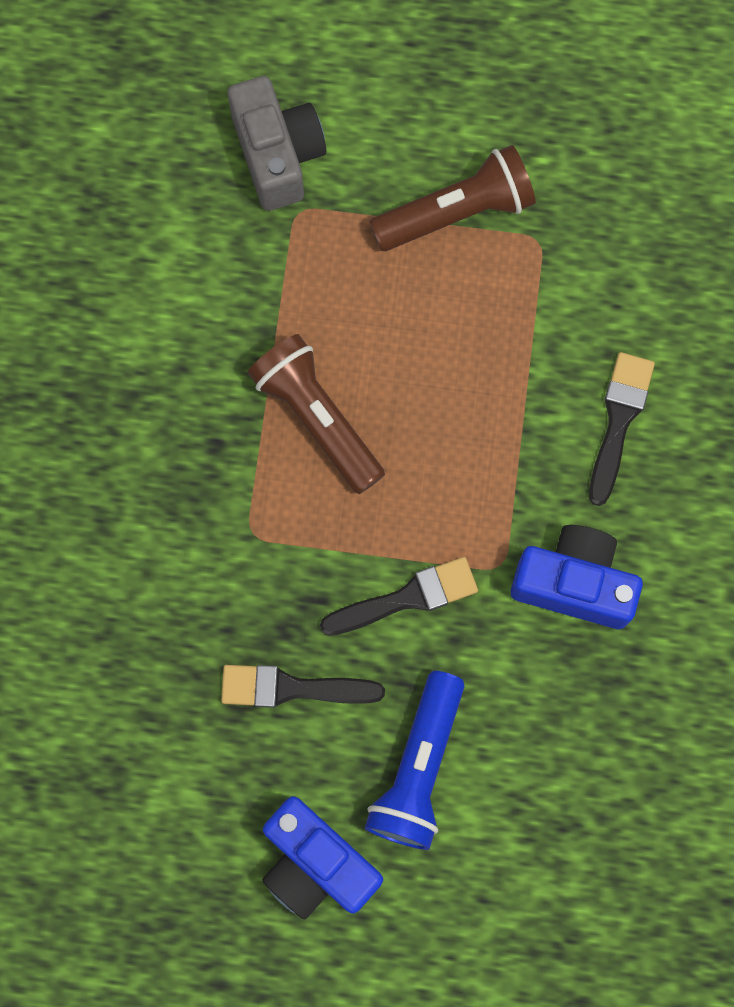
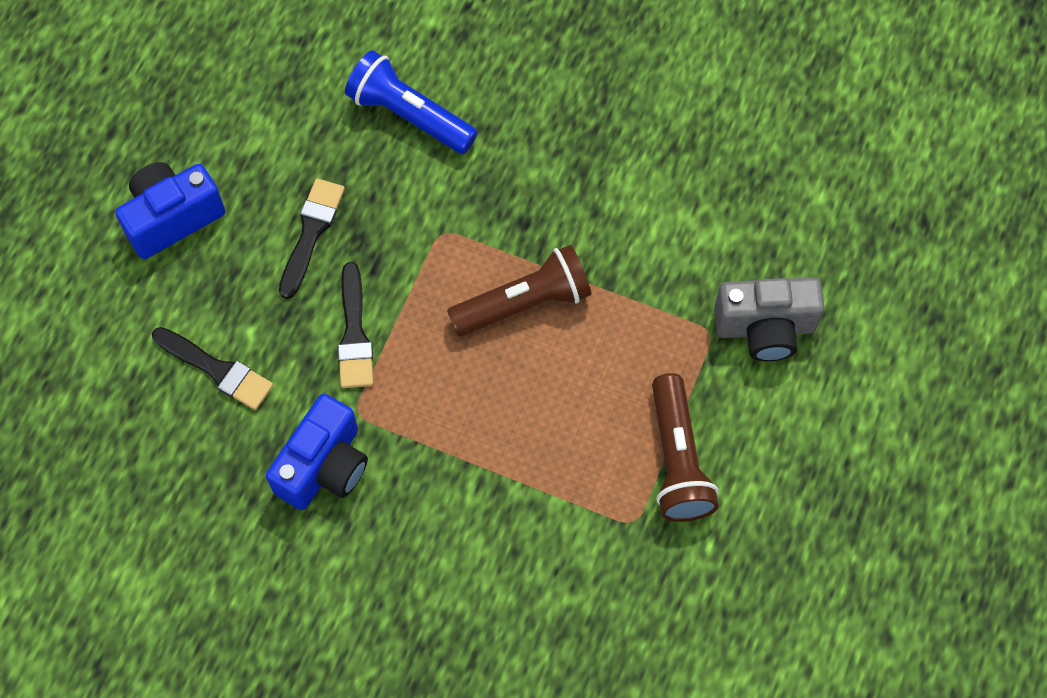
camera: 105 degrees right, 10 degrees down
(418, 768) = (217, 307): blue flashlight -> blue flashlight (409, 115)
(619, 420) = (452, 543): black brush -> black brush (217, 370)

